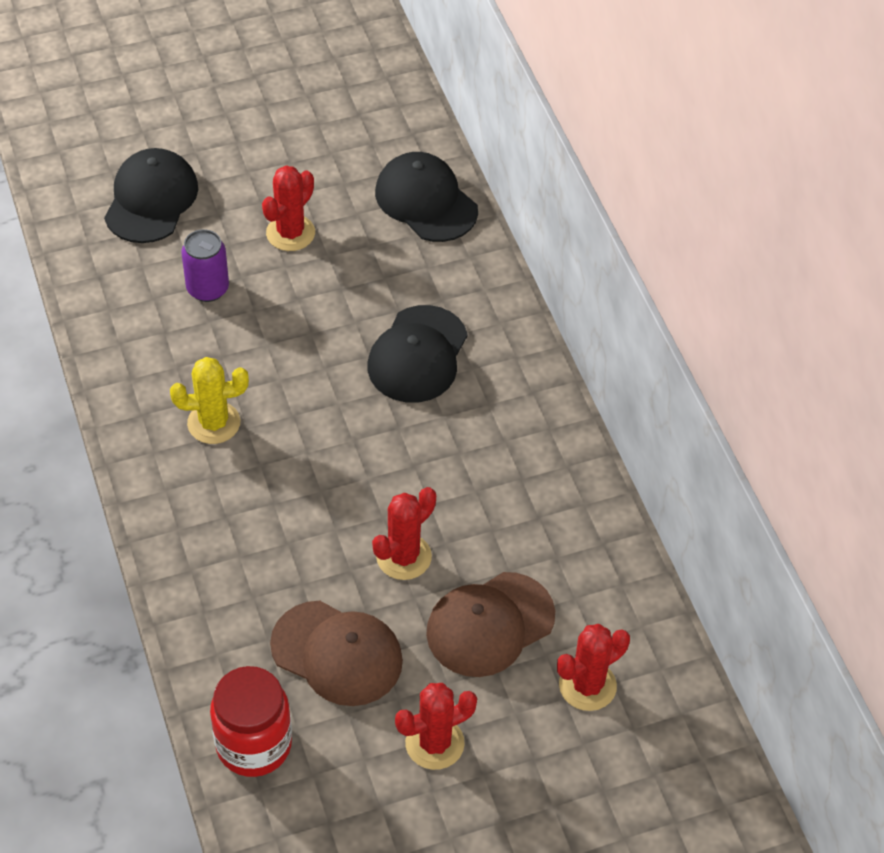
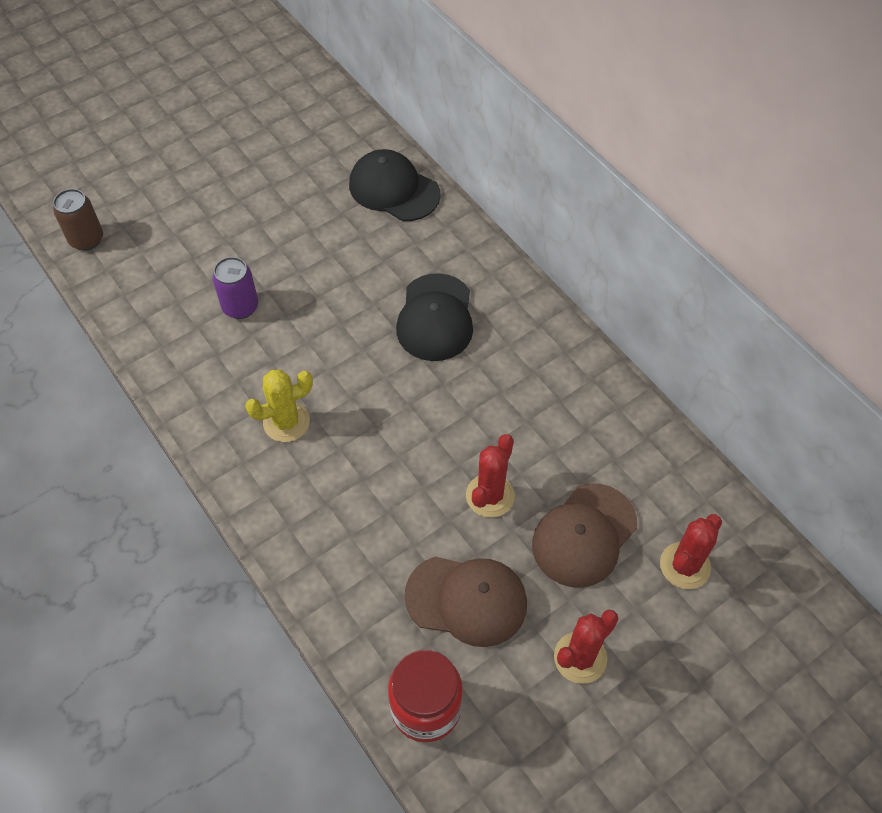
camera: 15 degrees left, 5 degrees up
(67, 174) = (86, 239): none -> brown can
(151, 200) = (166, 243): black cap -> none
(290, 233) = (293, 242): red cactus -> none

